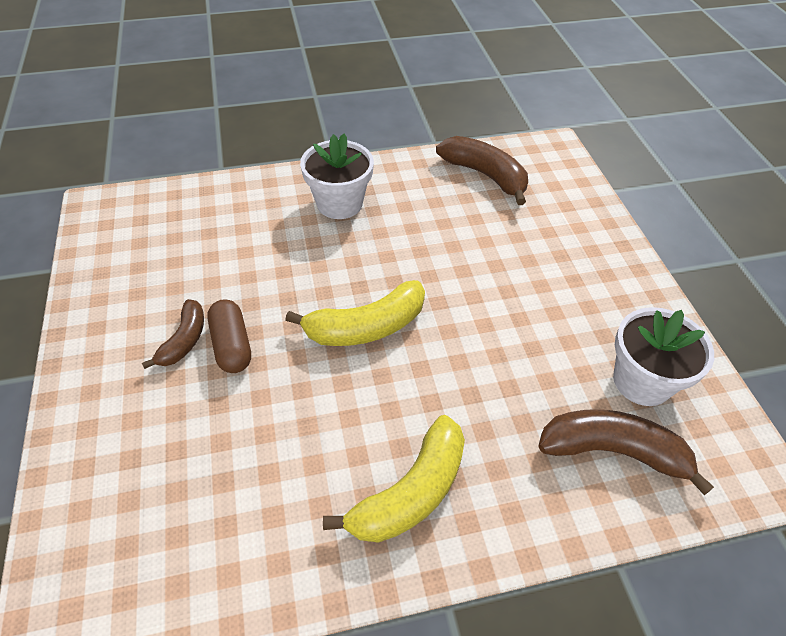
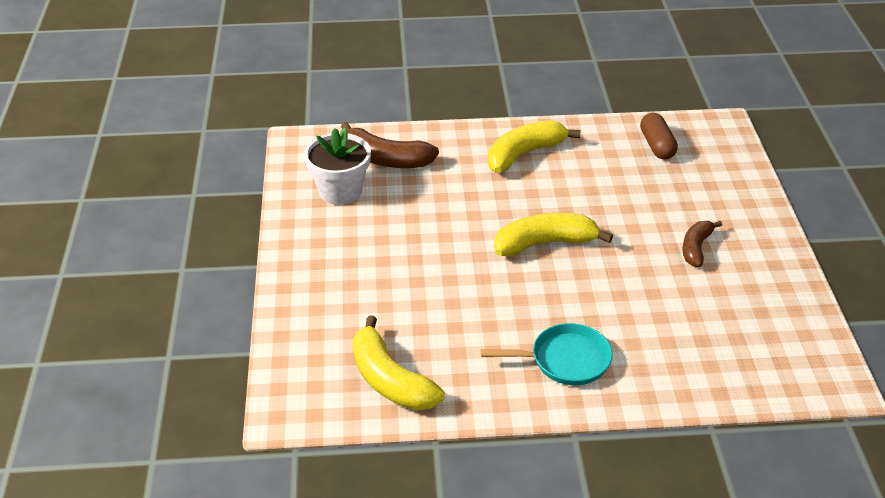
camera: 170 degrees left, 10 degrees down
(232, 345) = (655, 241): brown capsule -> brown capsule (657, 146)
(339, 203) = (565, 360): white flower pot -> turquoise pan
(485, 175) = (390, 380): brown banana -> yellow banana

